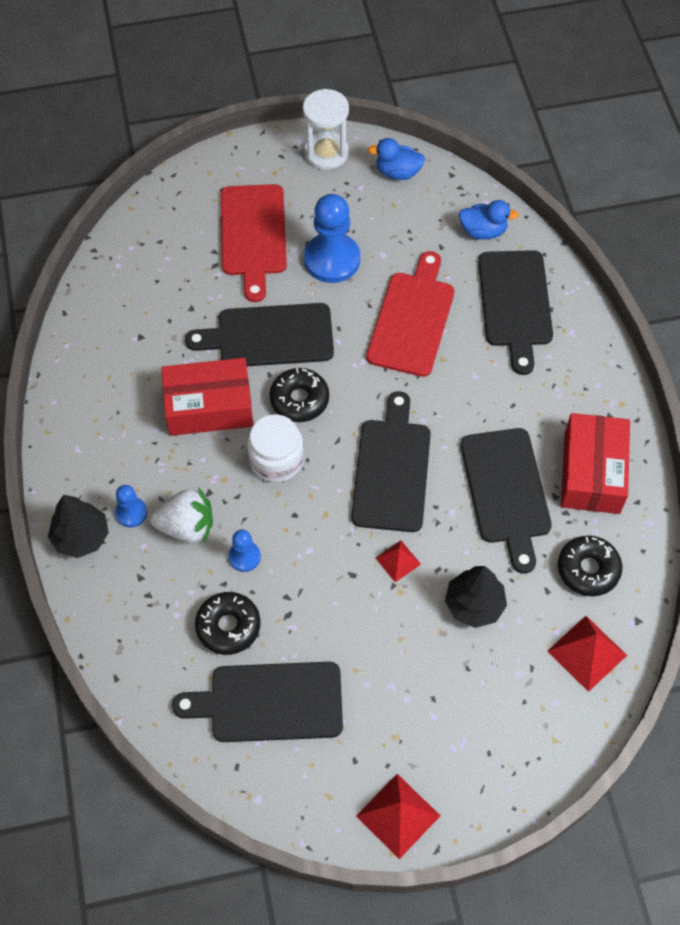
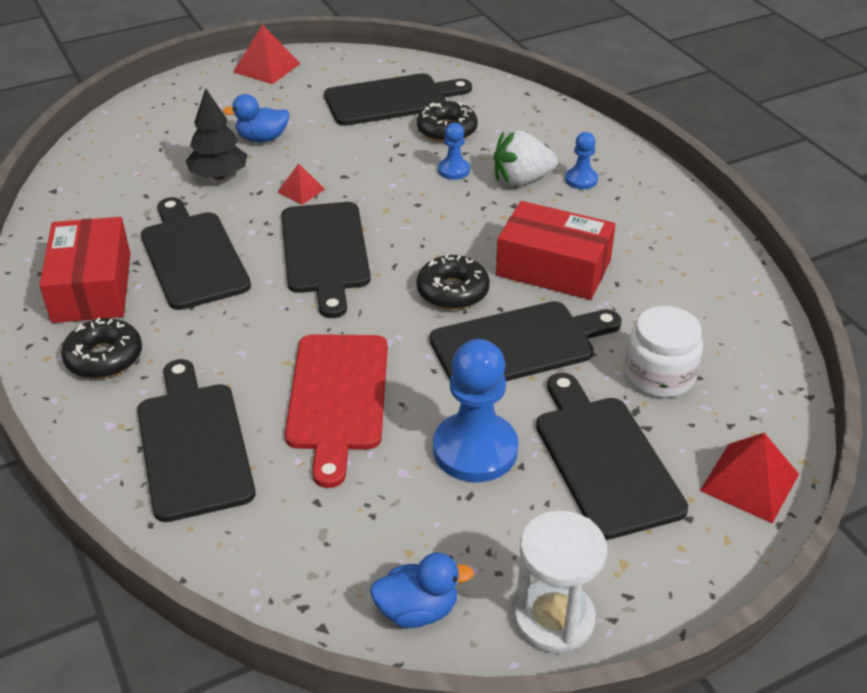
camera: 165 degrees right, 20 degrees down
(81, 537) = (617, 158): black tree -> none
(209, 406) = (553, 268): red box -> red box turned 45 degrees clockwise
(253, 235) = (604, 459): red cutting board -> black cutting board
(276, 460) = (455, 239): white jar -> white jar (659, 375)
(483, 231) = (253, 539): blue duck -> blue duck (262, 138)
(587, 653) = (106, 164): red pyramid -> red pyramid (749, 482)
(588, 569) = (102, 215): black donut -> black donut (104, 358)

